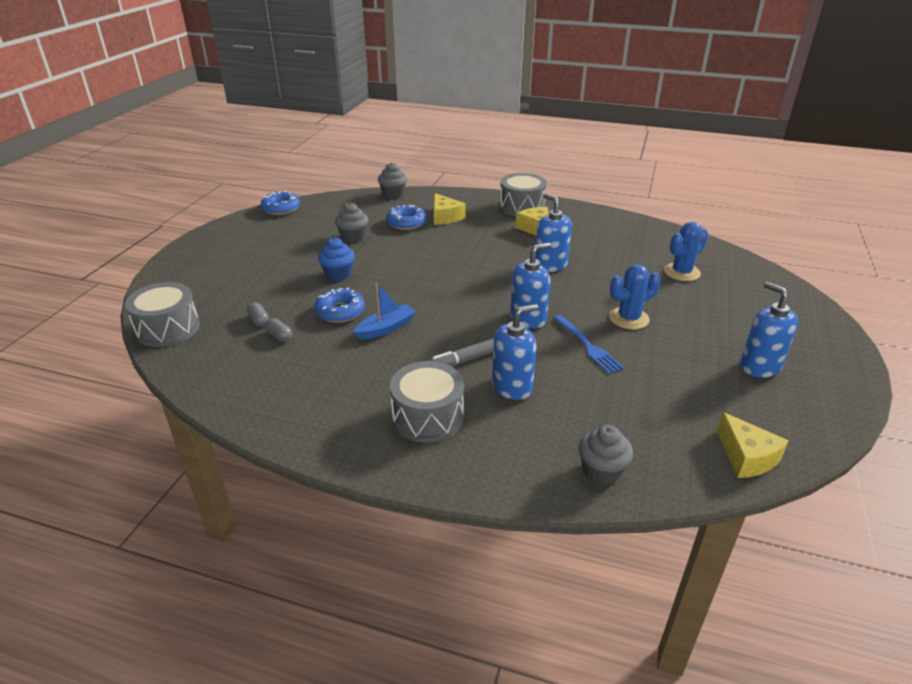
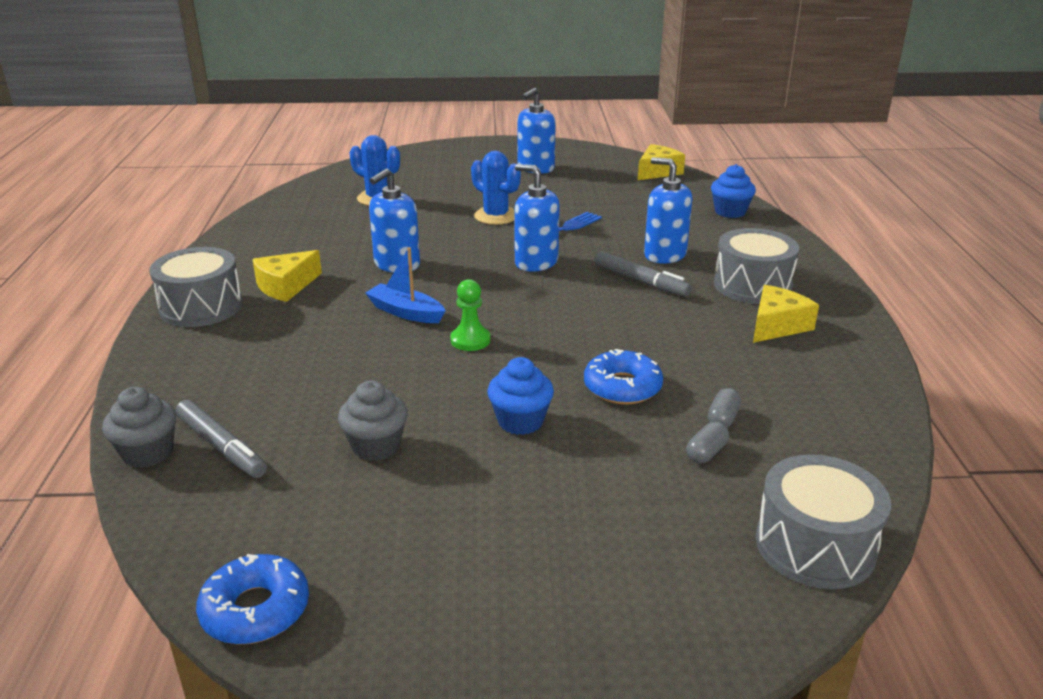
camera: 110 degrees left, 5 degrees down
(384, 207) = (221, 446): none -> grey marker
(386, 328) = (630, 342): blue boat -> blue boat (405, 312)
(406, 223) = (294, 402): blue donut -> none
(431, 274) = (470, 340): none -> green pawn
(445, 217) = (258, 368): yellow cheese -> yellow cheese (777, 325)
(601, 471) = (730, 212): grey cupcake -> blue cupcake

